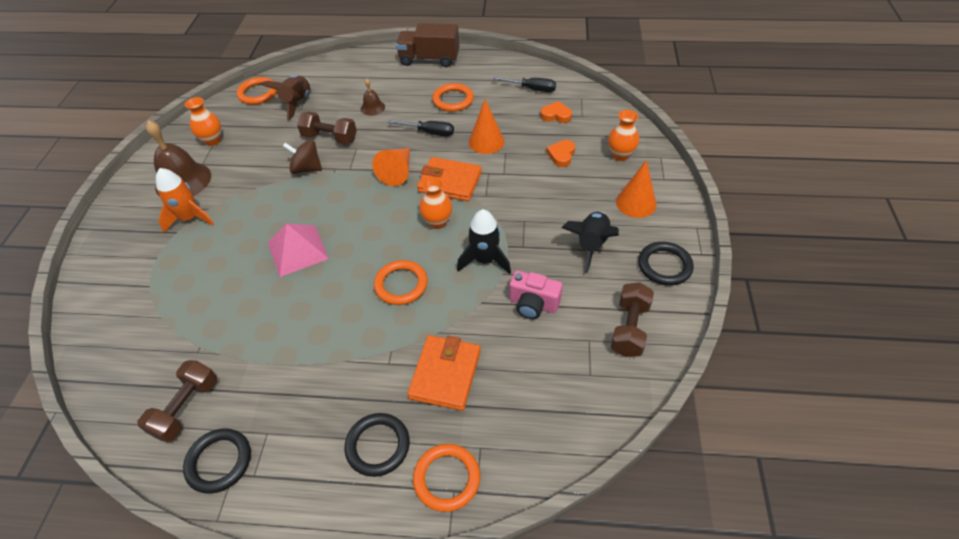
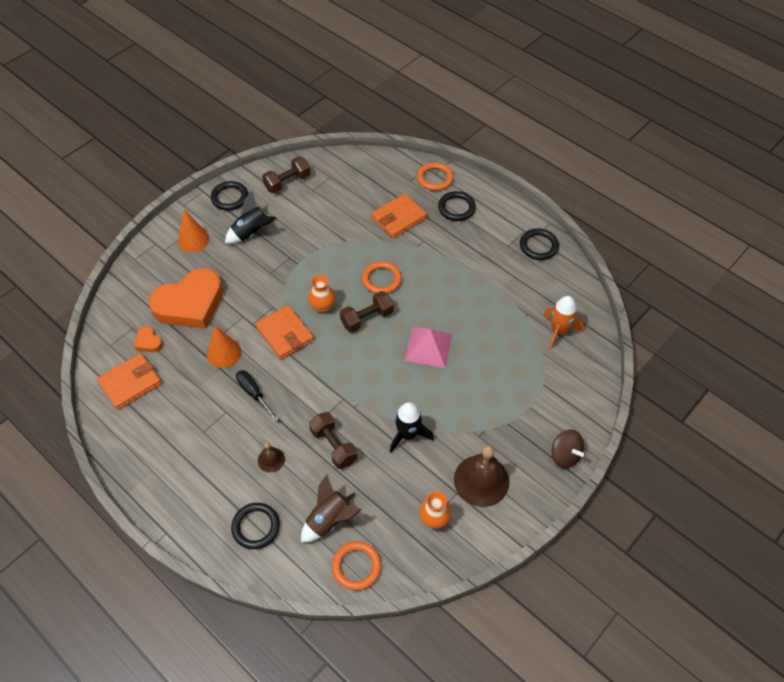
camera: 145 degrees left, 5 degrees up
(186, 408) = (546, 283): brown dumbbell -> brown dumbbell (367, 318)
(190, 218) = (491, 430): orange rocket -> orange rocket (558, 331)
(306, 168) = (375, 422): brown spinning top -> brown spinning top (565, 455)
(348, 76) = (256, 527): none -> black ring
(397, 172) = (311, 369): orange cone -> none
(429, 59) = (164, 493): brown truck -> none
(453, 100) = (201, 418): orange ring -> none
(485, 260) = (320, 263): black rocket -> black rocket (408, 434)
(532, 89) = (130, 383): black screwdriver -> orange wallet
(533, 304) = (320, 222): pink camera -> none
(561, 155) = (190, 304): orange heart -> orange heart, size x2.48
(620, 155) = (155, 277): orange vase -> none

